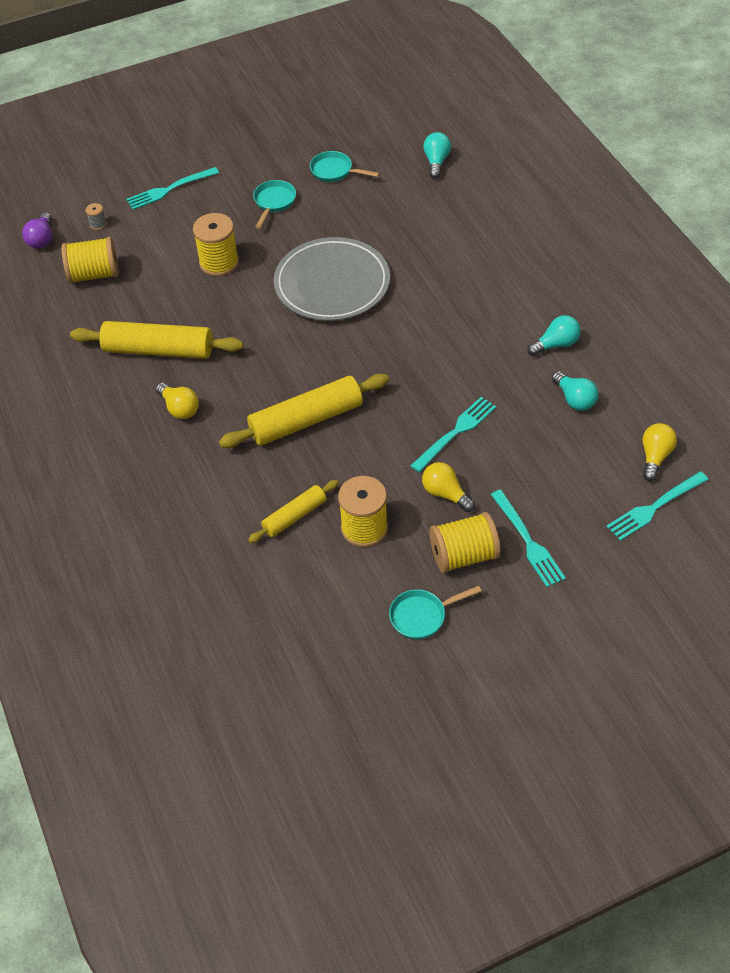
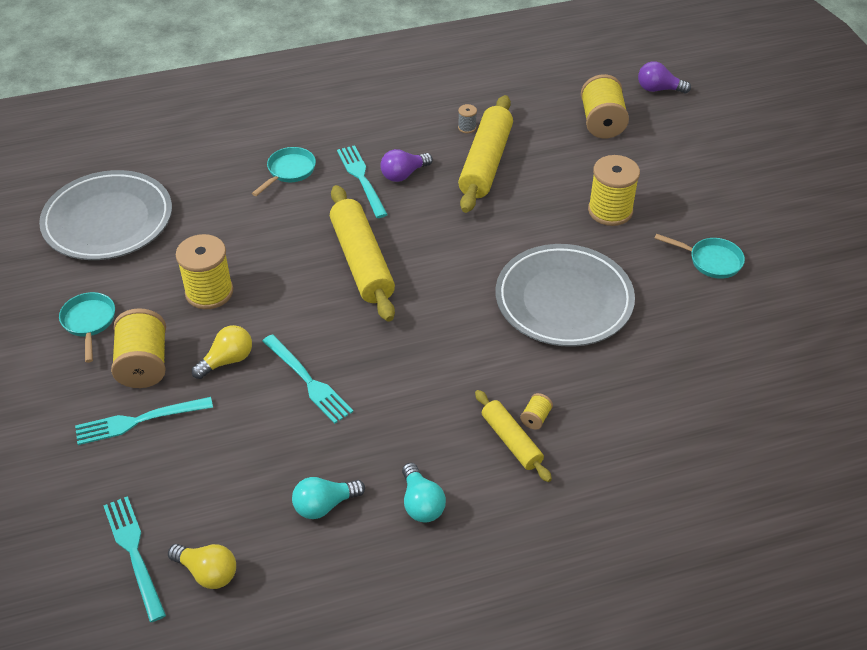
camera: 95 degrees right, 5 degrees down
(98, 224) = (679, 126): grey spool -> grey spool (467, 127)
(169, 190) = (735, 177): turquoise fork -> turquoise fork (361, 178)
(179, 408) = (403, 174): yellow light bulb -> purple light bulb
(273, 645) = (108, 220): none -> grey plate
(294, 516) = (243, 244): yellow rolling pin -> yellow rolling pin (511, 441)
(335, 171) = (771, 321): turquoise pan -> turquoise pan (289, 171)
(436, 162) = (793, 429): turquoise light bulb -> none
(460, 290) = (535, 418): none -> yellow spool

